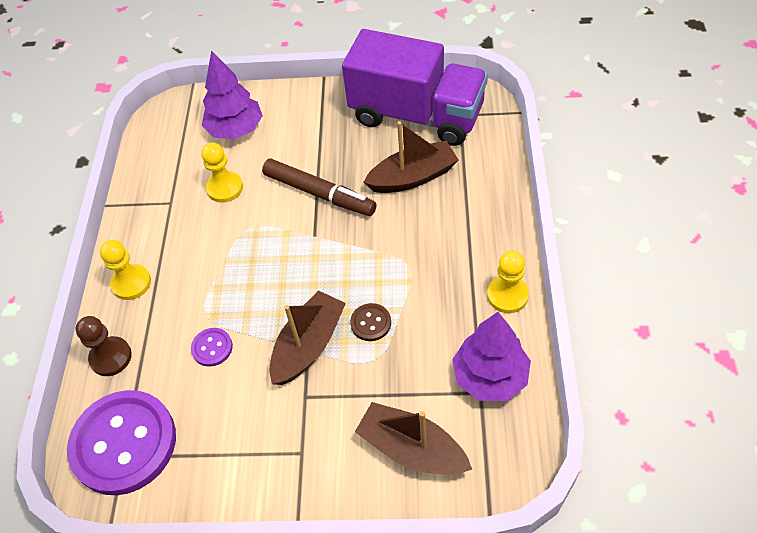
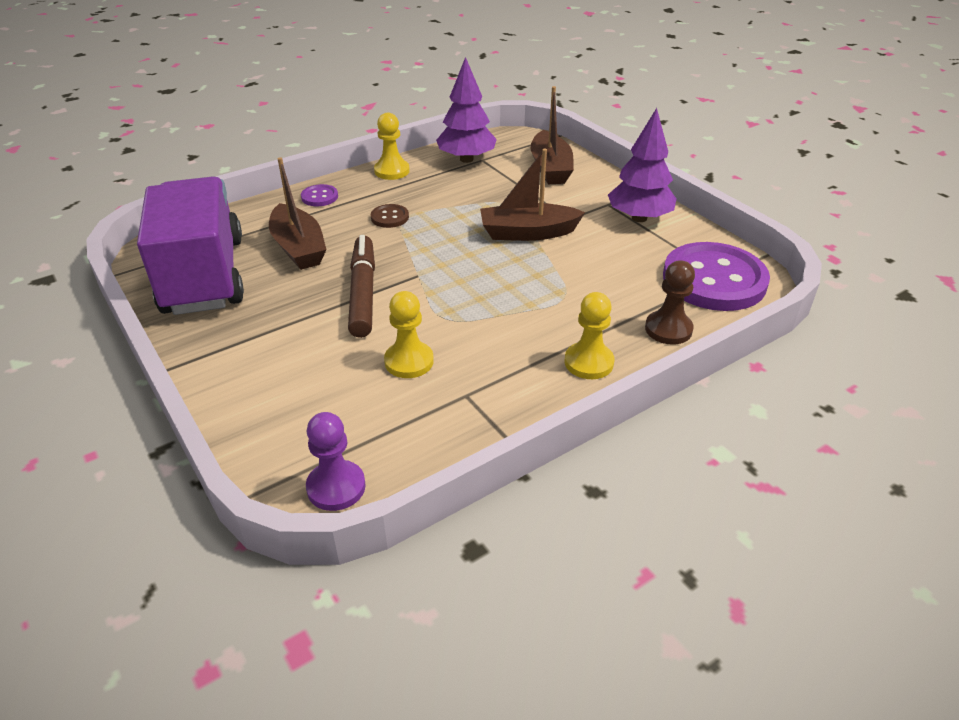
camera: 130 degrees left, 15 degrees down
(163, 120) = (336, 487): none -> purple pawn
(212, 348) = (587, 277): purple button -> purple button (319, 197)
(235, 130) = (309, 401): purple tree -> purple tree (639, 218)
(371, 323) = (476, 214): brown button -> brown button (390, 217)
(413, 177) = (298, 248): brown boat -> brown boat turned 150 degrees counterclockwise

